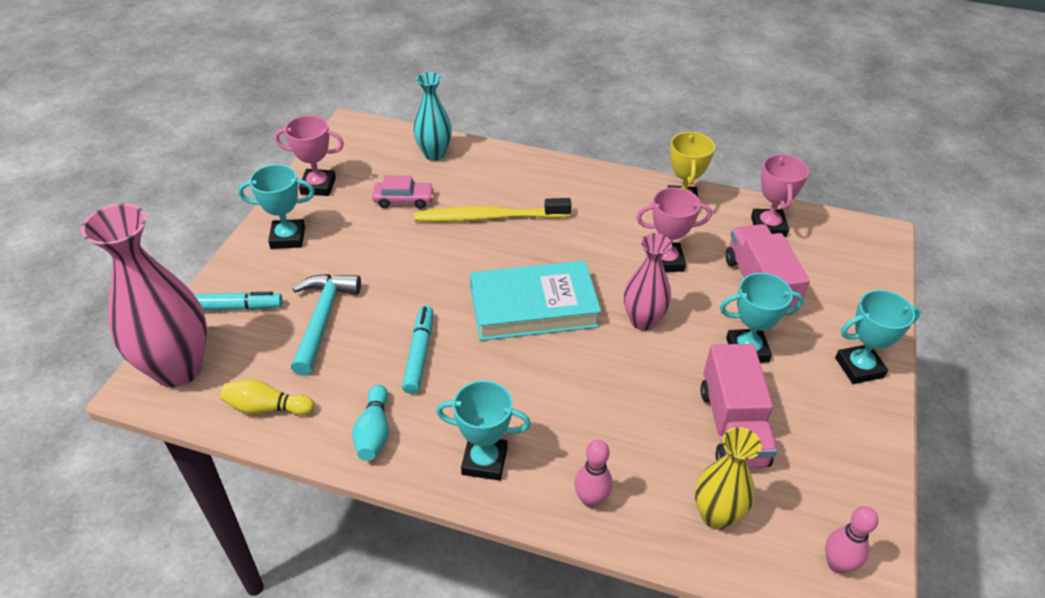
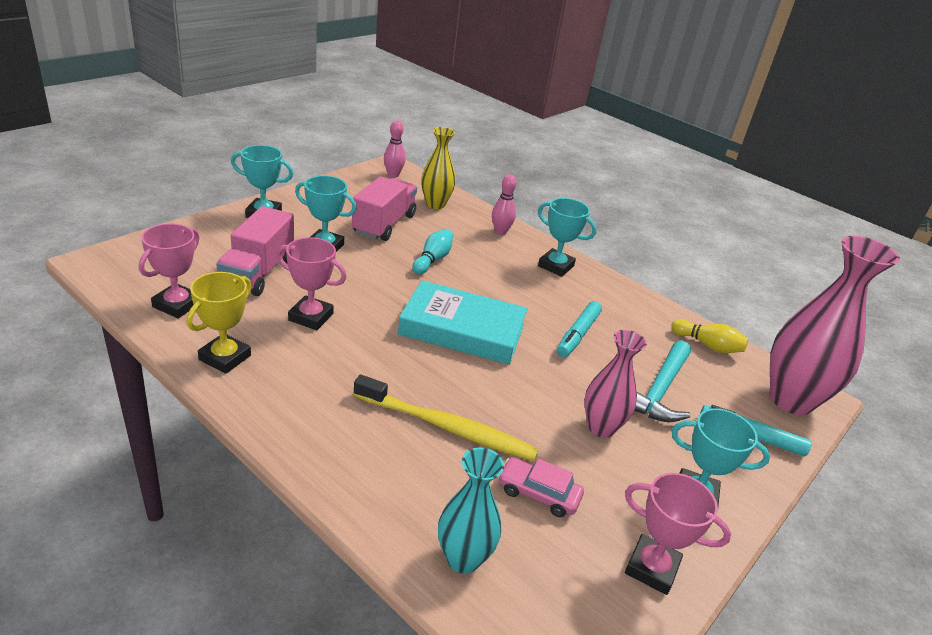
camera: 160 degrees left, 10 degrees down
(374, 432) = (627, 304): turquoise bowling pin -> turquoise bowling pin (432, 260)
(643, 321) = (380, 288): pink vase -> pink vase (601, 427)

